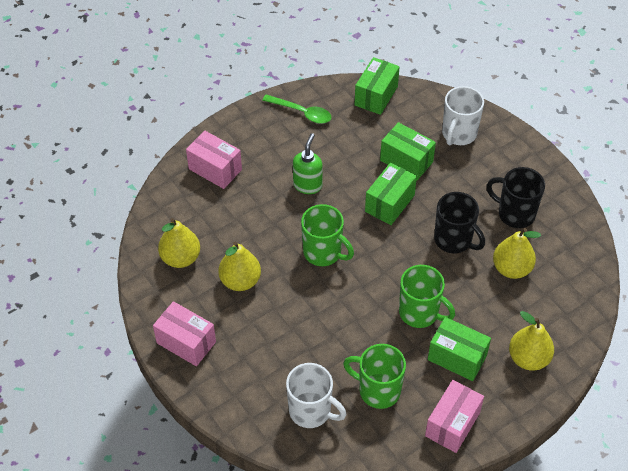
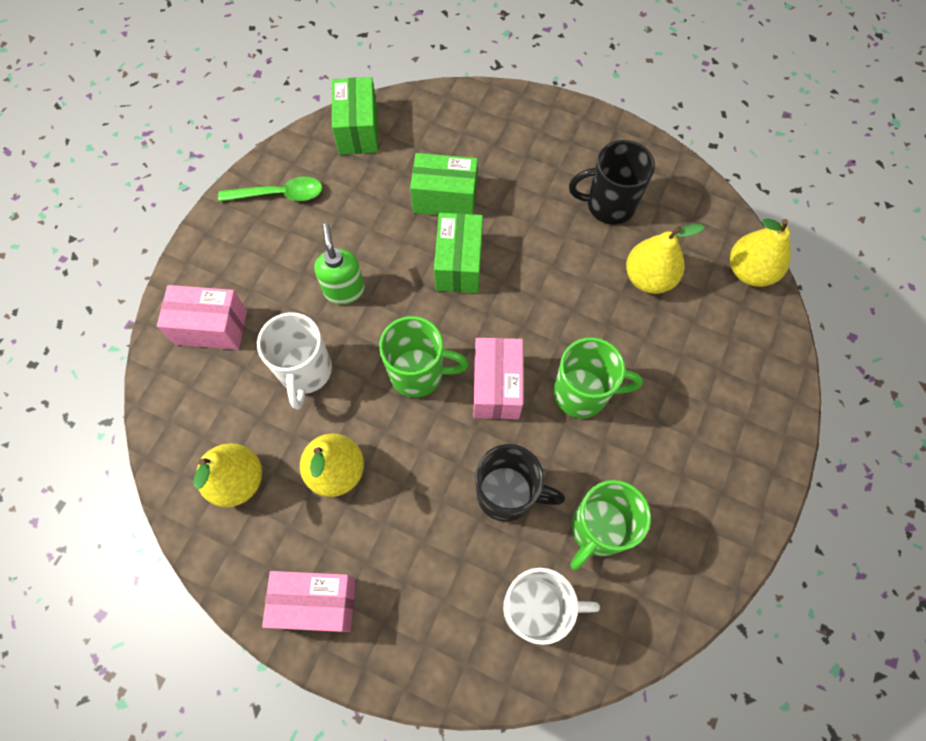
camera: 30 degrees left, 15 degrees up
(378, 390) = (598, 529): green mug -> green mug turned 45 degrees counterclockwise
(452, 424) = (710, 524): pink box -> pink box (496, 387)
(454, 240) = (562, 275): black mug -> black mug (507, 494)
(457, 357) = (660, 429): green box -> none
(458, 134) = (484, 135): white mug -> white mug (305, 372)
(528, 358) = (738, 385): yellow pear -> yellow pear (749, 271)

